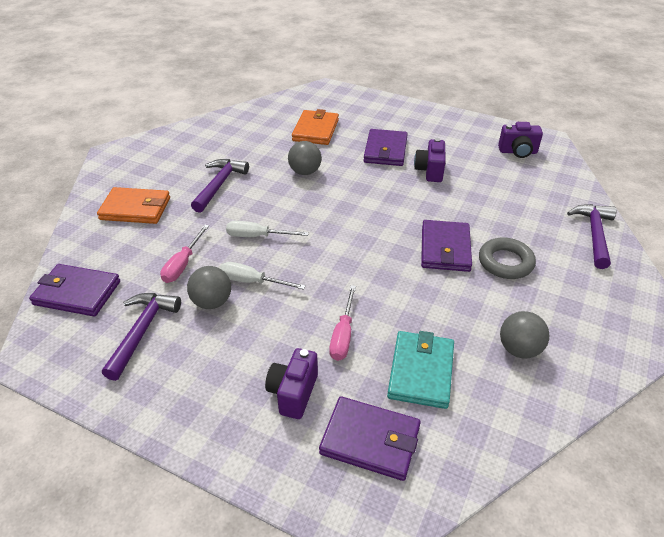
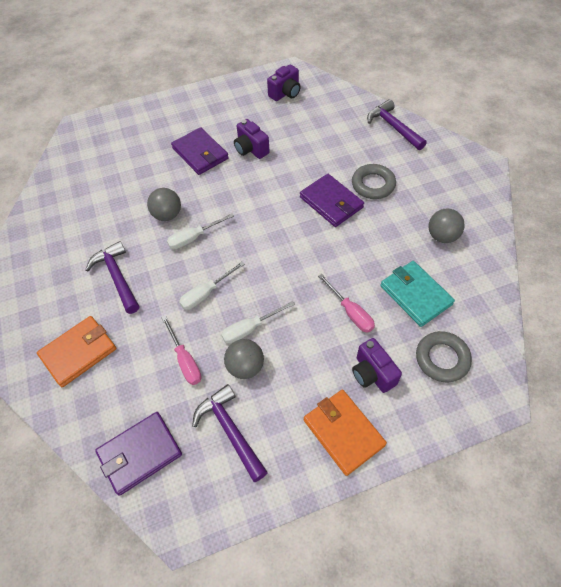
camera: 45 degrees left, 15 degrees up
(301, 197) = (194, 238): none -> white screwdriver
(316, 130) = (125, 172): orange wallet -> orange wallet (343, 432)
(370, 440) = (442, 359): purple wallet -> grey ring

